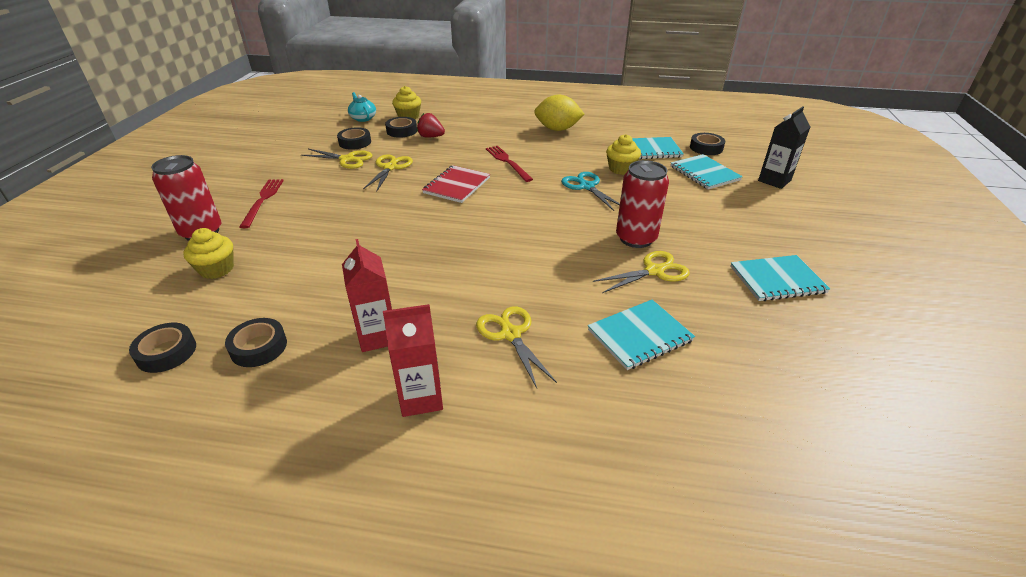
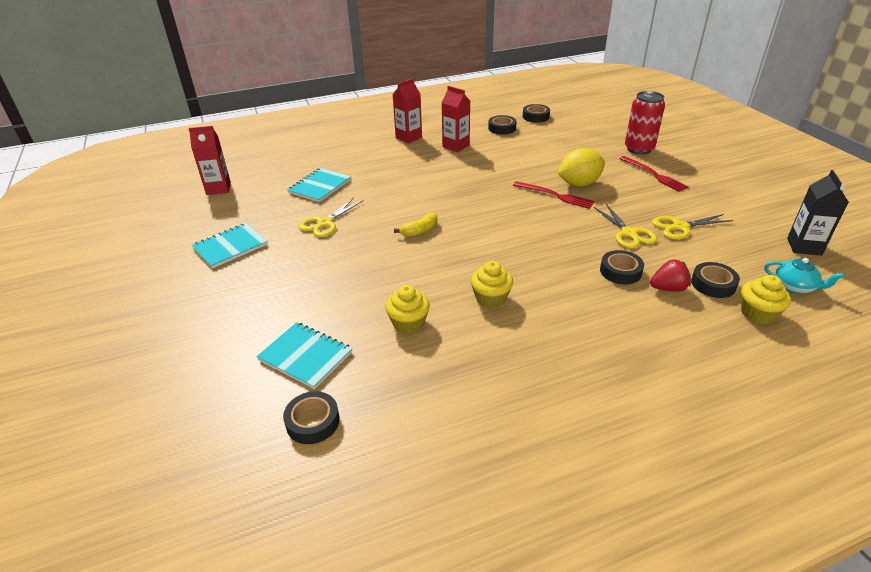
camera: 150 degrees right, 0 degrees up
(217, 269) = (586, 140): yellow cupcake -> yellow cupcake (490, 298)
(355, 142) = (718, 248): black tape -> black tape (620, 271)
(457, 185) = (543, 237): red notebook -> none
(507, 162) = (536, 283): red fork -> red fork (555, 195)
(510, 334) = (391, 166): yellow scissors -> none
(556, 227) = (420, 230): none -> yellow banana
(557, 129) = (549, 374): yellow lemon -> yellow lemon (579, 184)
(586, 186) = (427, 282): turquoise scissors -> none
(636, 238) = (350, 243): red can -> none
(651, 150) = (391, 380): turquoise notebook -> none
(774, 180) = (213, 378): black carton -> black carton (804, 247)
(818, 403) = (218, 188): none -> red carton

